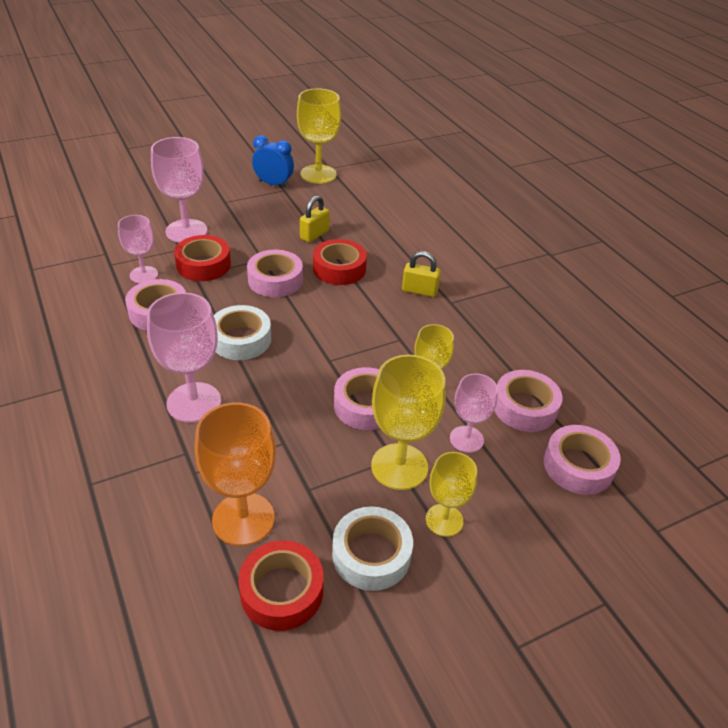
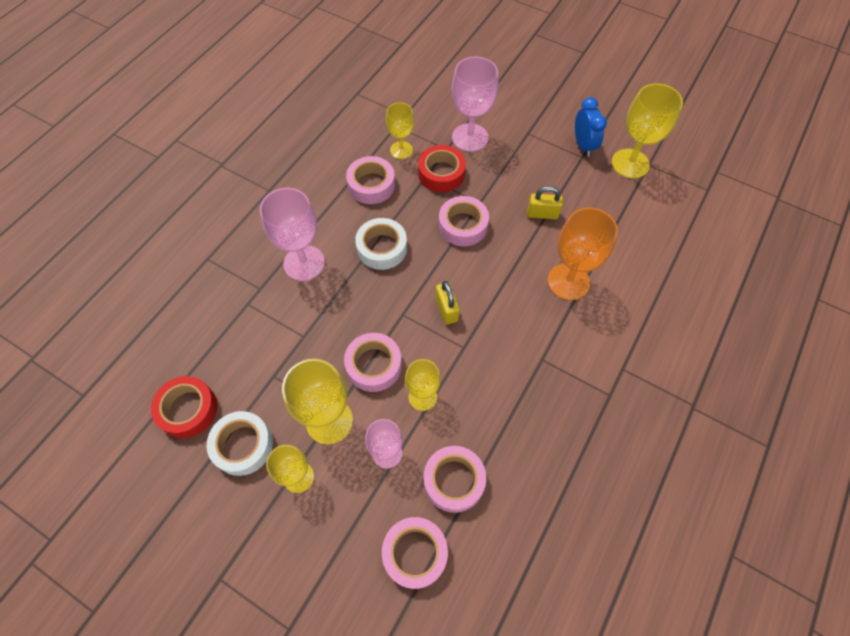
camera: 60 degrees right, 20 degrees up
(144, 275) = (401, 150): pink goblet -> yellow goblet
(243, 519) = (228, 354): orange goblet -> orange goblet (568, 281)
(339, 269) = (514, 256): red tape -> none
(419, 291) = (536, 328): yellow padlock -> yellow padlock (446, 309)

